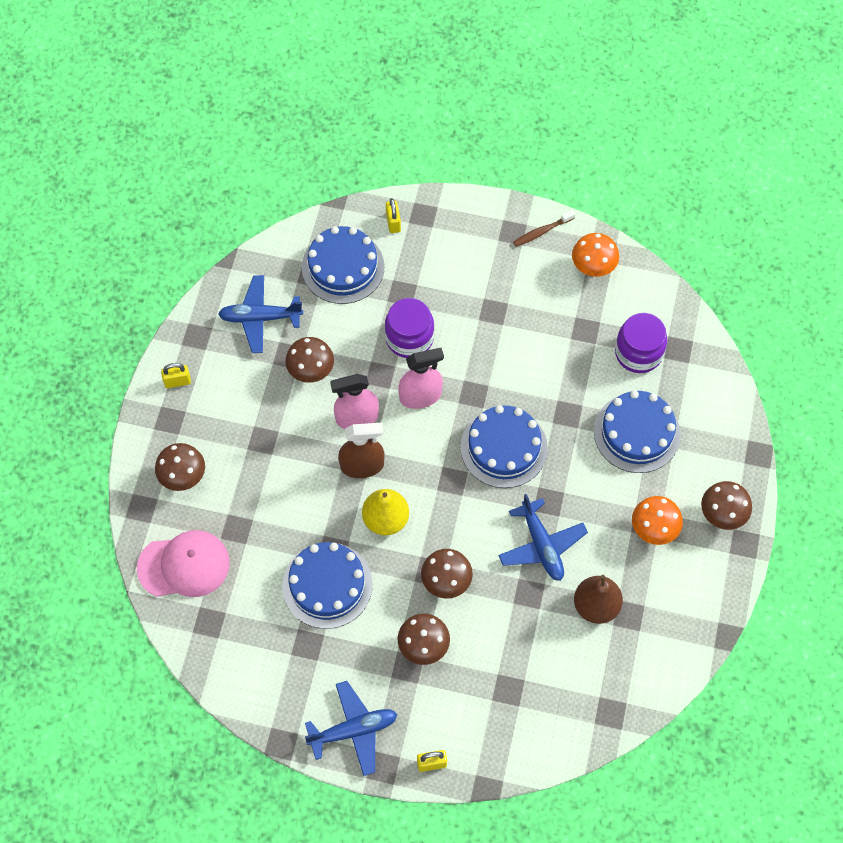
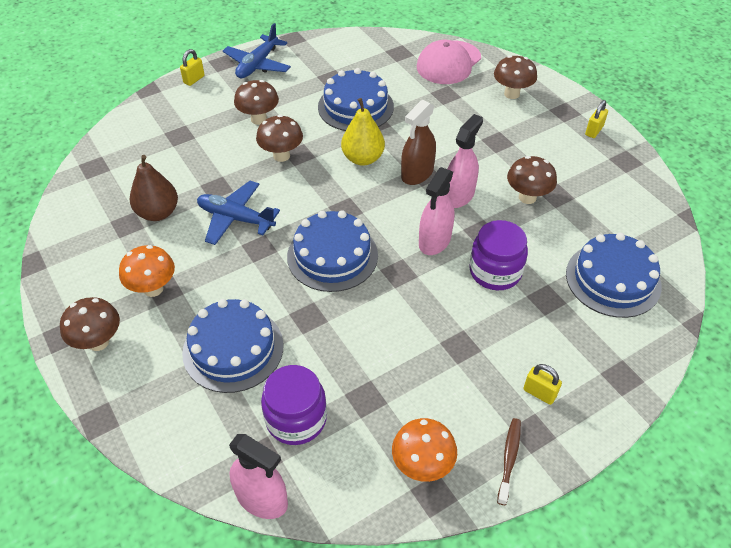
camera: 135 degrees right, 15 degrees down
(260, 318) = (608, 201): blue plane -> none
(393, 223) = (632, 347): yellow padlock -> yellow padlock (539, 393)
(697, 325) = (262, 498): none -> pink spray bottle

